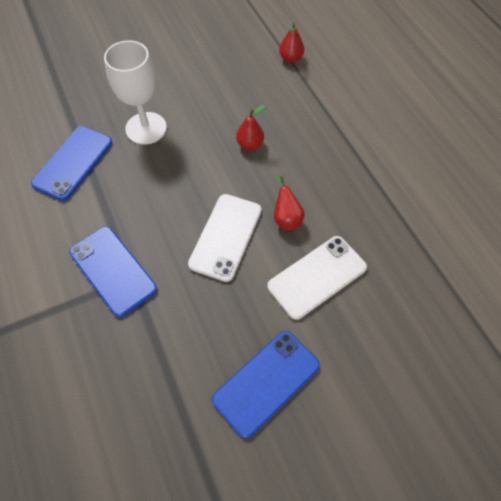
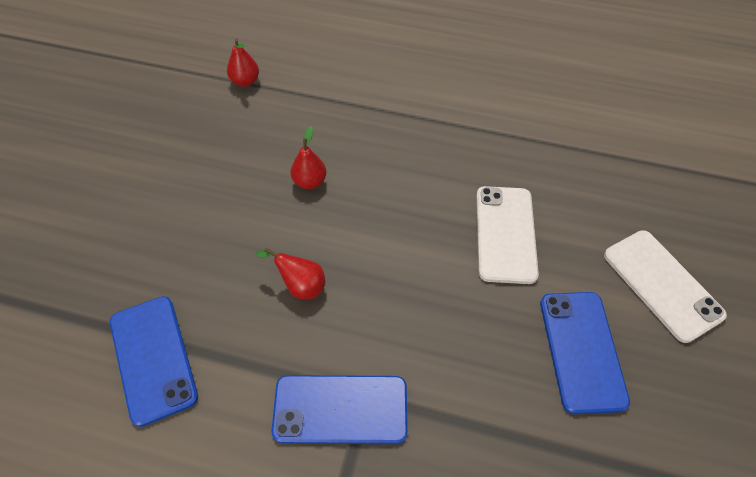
camera: 50 degrees left, 5 degrees down
(146, 128) = (188, 255): white goblet -> none
(226, 237) = (397, 275): white phone -> white phone (662, 284)
(286, 218) = (422, 212): red pear -> red pear (301, 286)

